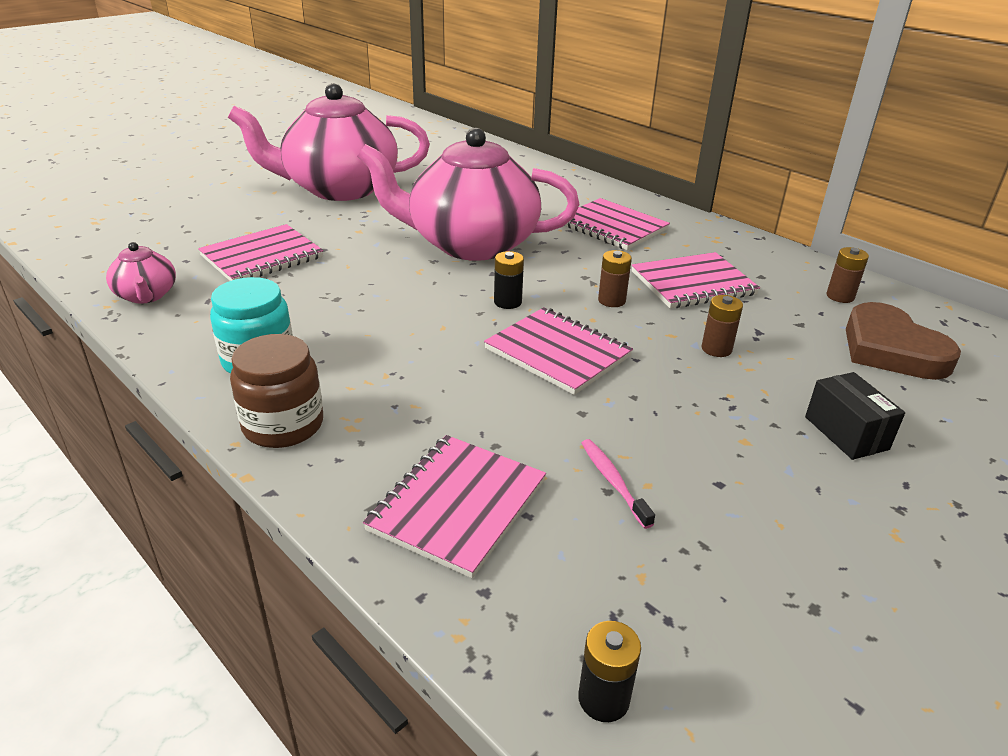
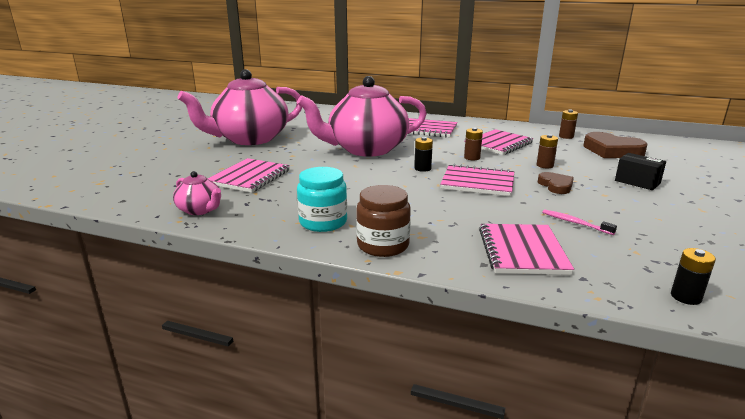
camera: 25 degrees left, 10 degrees down
(680, 396) = (556, 186): none -> brown heart

